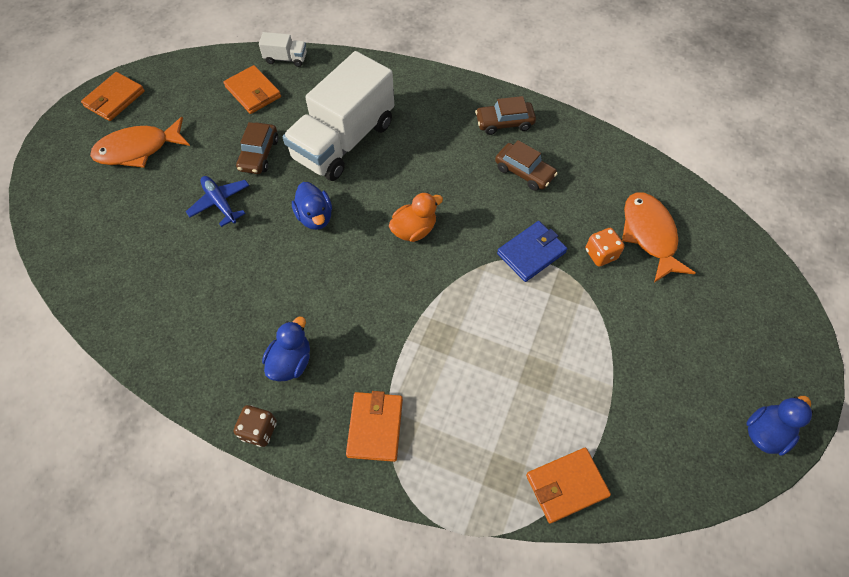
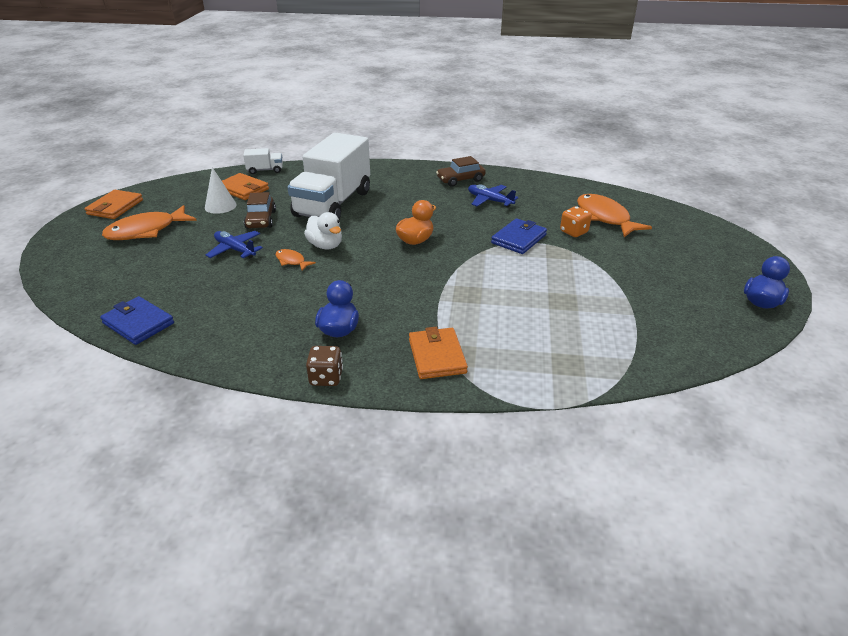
camera: 15 degrees left, 25 degrees down
(104, 303) = (138, 323): none -> blue wallet
(222, 119) = (220, 206): none -> white cone
(273, 236) = (292, 261): none -> orange fish
(315, 217) = (325, 245): blue duck -> white duck
(524, 172) = (489, 200): brown car -> blue plane
(566, 486) = (625, 360): orange wallet -> none

